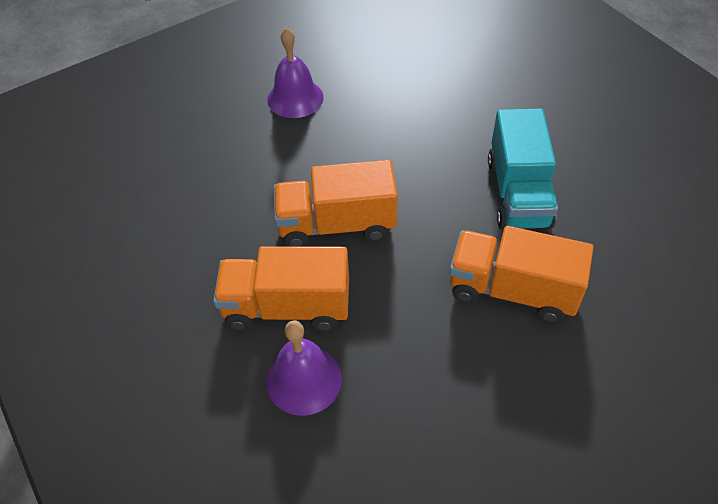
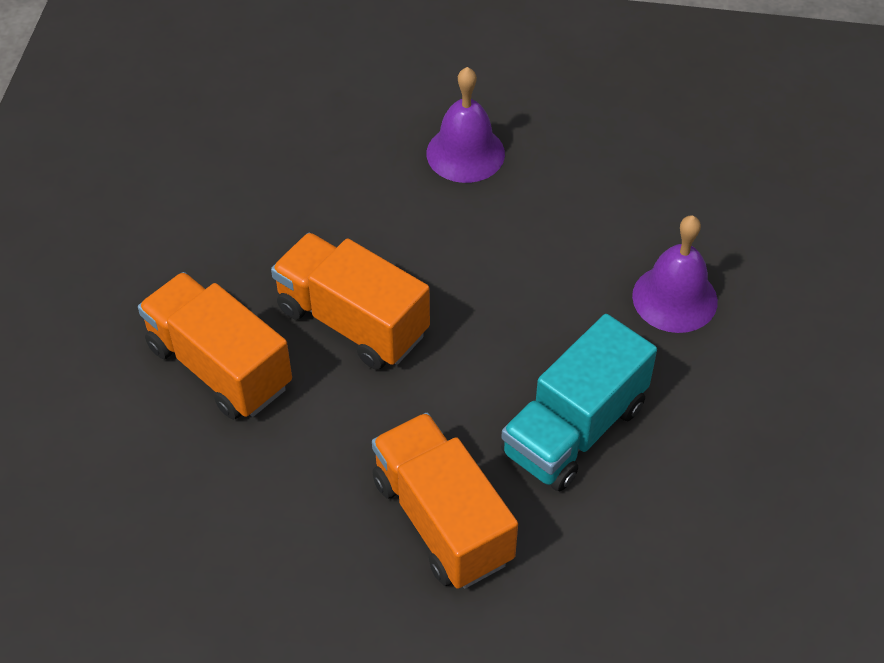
camera: 40 degrees right, 0 degrees up
(304, 380) = (161, 444): purple bell -> purple bell (674, 298)

